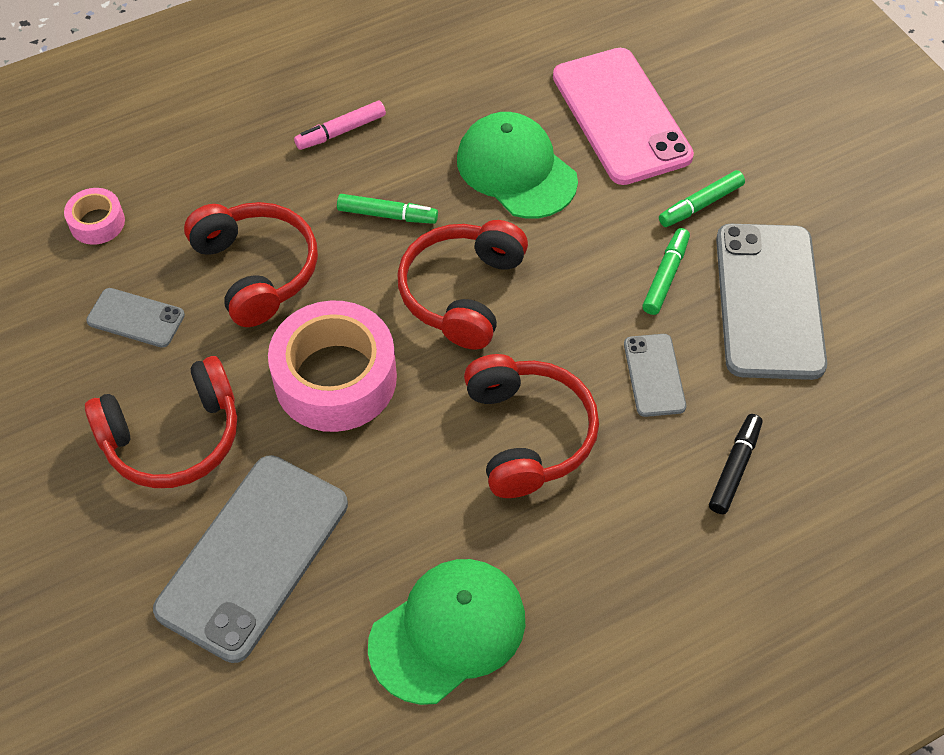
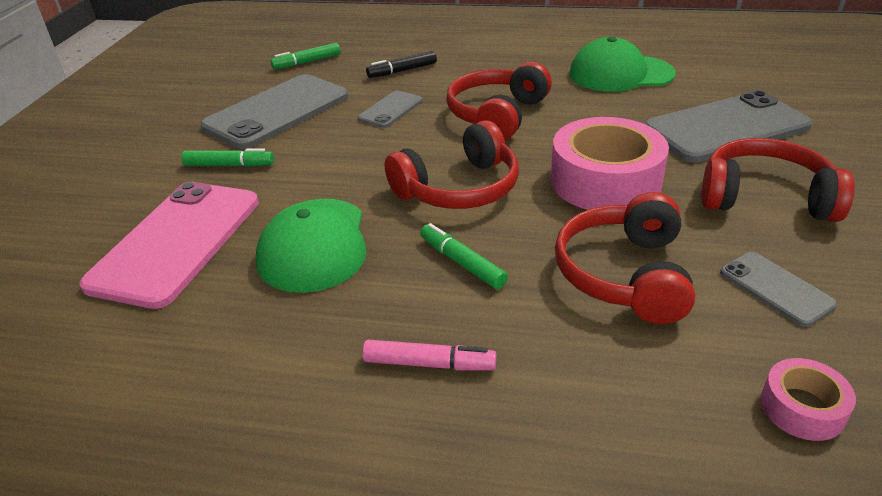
camera: 140 degrees left, 20 degrees down
(665, 276) = (313, 143): green marker -> green marker (307, 62)

